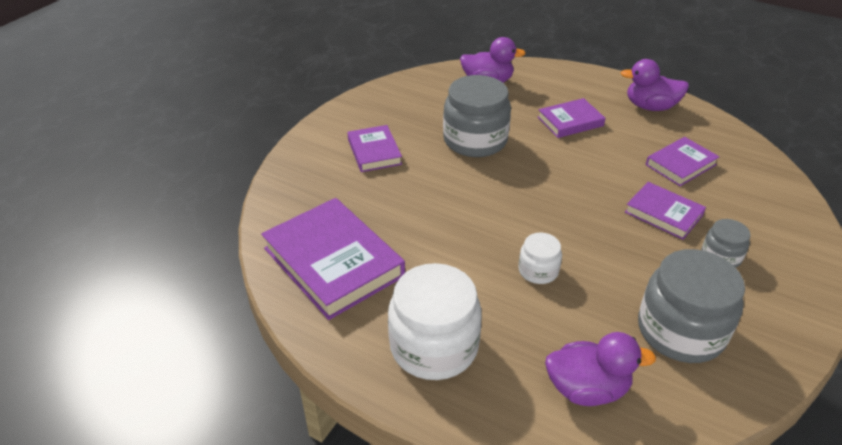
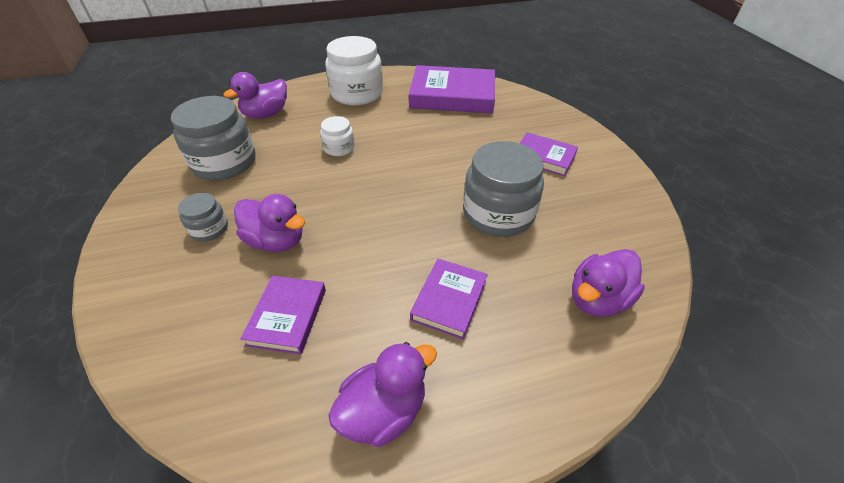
camera: 135 degrees right, 5 degrees up
(663, 214) = (276, 241): purple book -> purple duck

